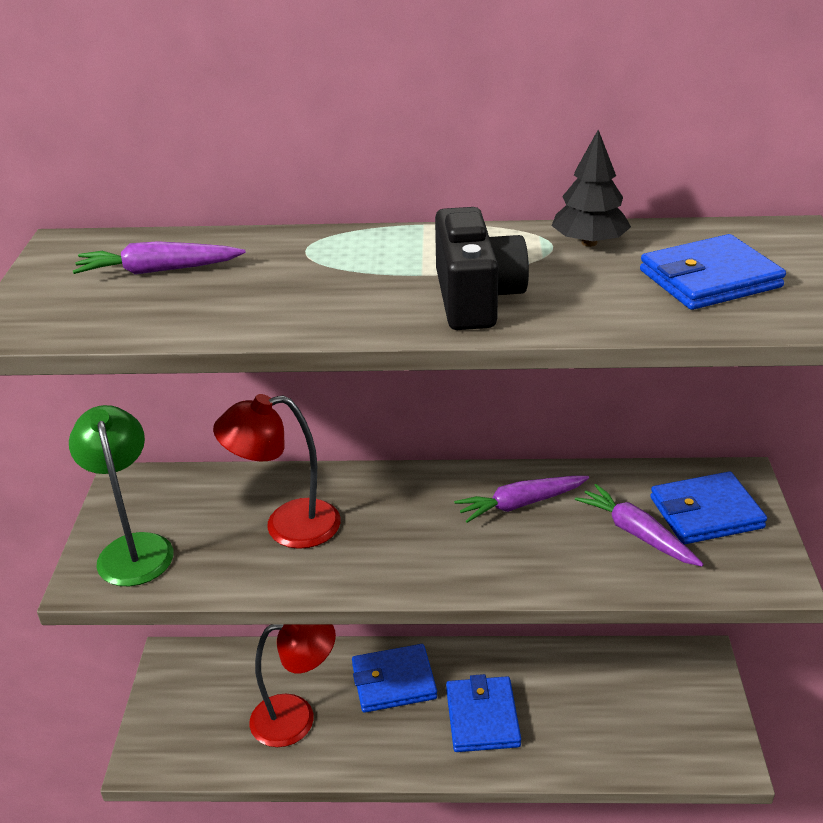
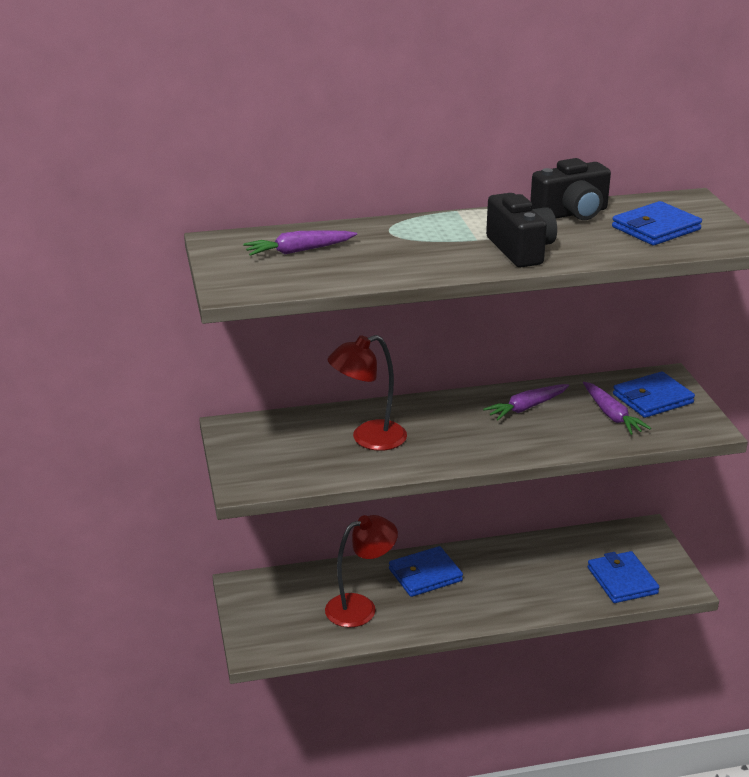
camera: 15 degrees left, 5 degrees down
(133, 548) = (263, 464): green lamp -> none
(482, 717) = (501, 587): blue wallet -> blue wallet (622, 580)
(589, 242) = (571, 213): black tree -> black camera
(636, 533) = (612, 415): purple carrot -> purple carrot turned 150 degrees counterclockwise

